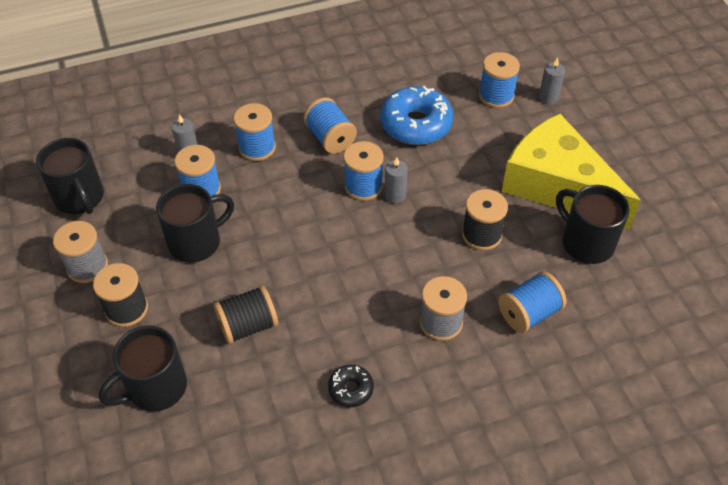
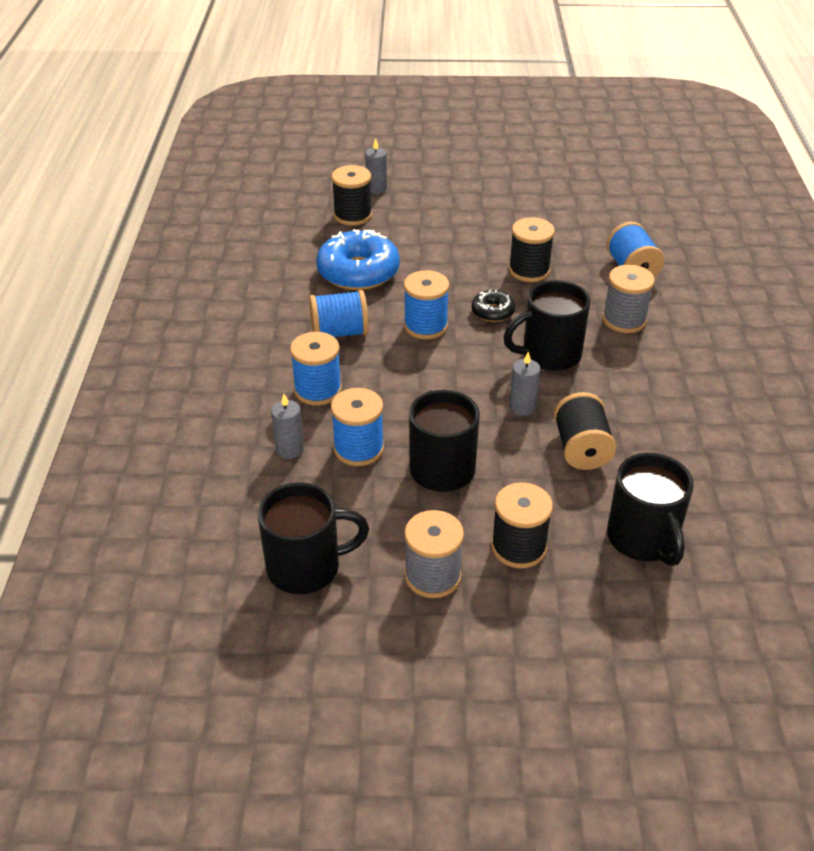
camera: 70 degrees left, 10 degrees down
(351, 389) = (684, 393): black donut -> black donut (492, 312)
(395, 195) = (450, 309): grey candle -> grey candle (522, 407)
(496, 96) = (353, 215): blue spool -> black spool
(557, 185) = (491, 215): yellow cheese -> none
(586, 243) = (565, 219): black mug -> black mug (549, 355)

